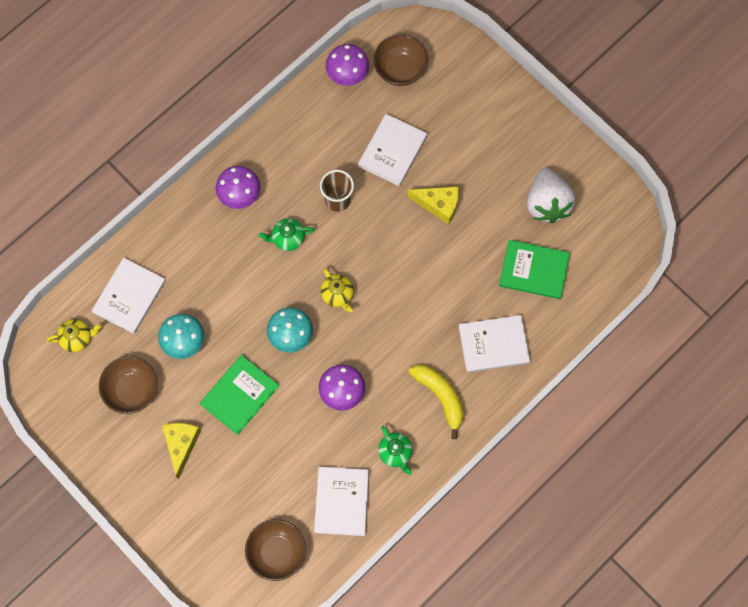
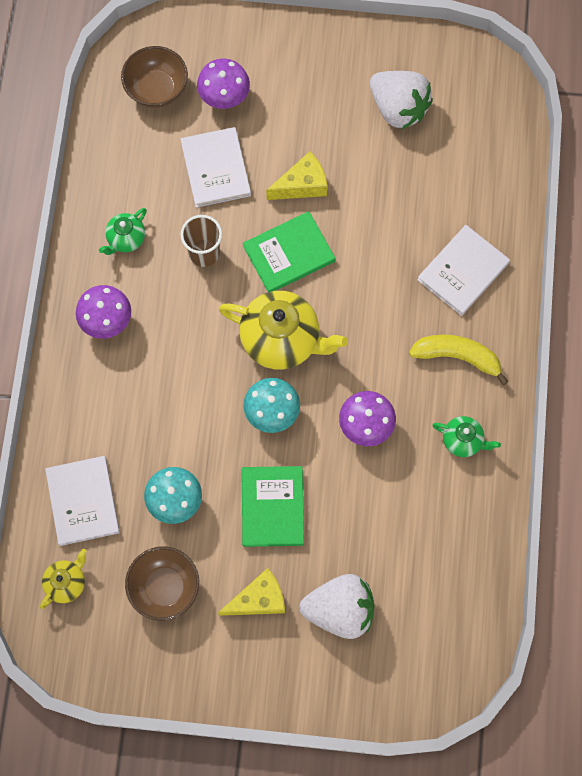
camera: 40 degrees left, 0 degrees up
(181, 445) = (258, 599): yellow cheese -> yellow cheese turned 105 degrees clockwise
(224, 493) = (340, 610): none -> white strawberry
(277, 552) = (436, 622): brown bowl -> none
(287, 239) = (188, 325): green teapot -> green teapot (126, 239)
(338, 295) = (282, 340): yellow teapot -> yellow teapot, size x1.96
(341, 501) = (453, 526): white book -> none
(347, 75) = (111, 131): purple mushroom -> purple mushroom (224, 98)
(534, 270) = (439, 177): green book -> green book (289, 254)

